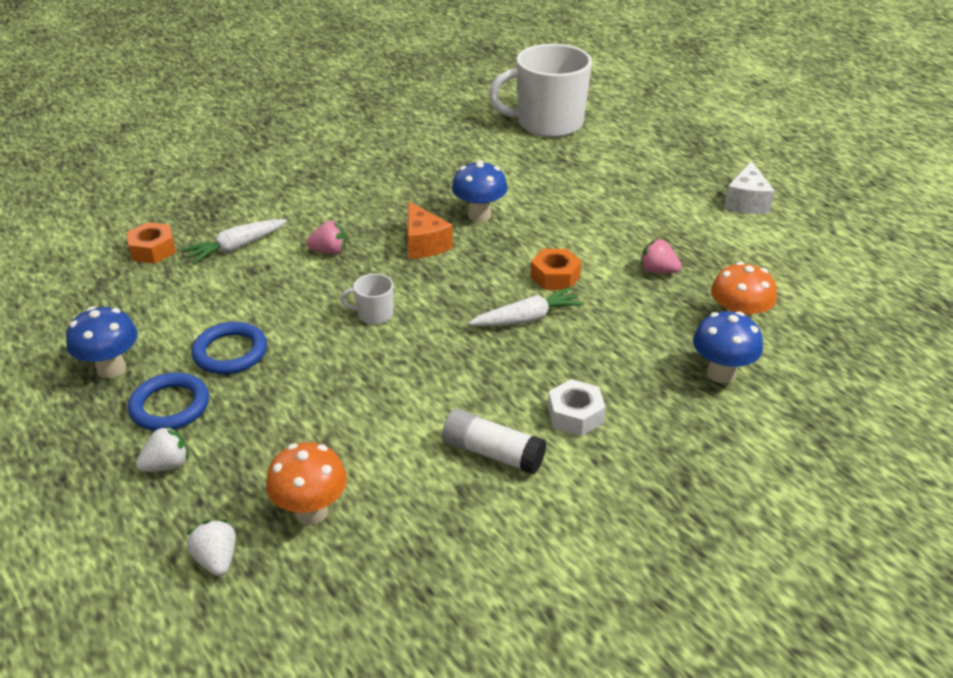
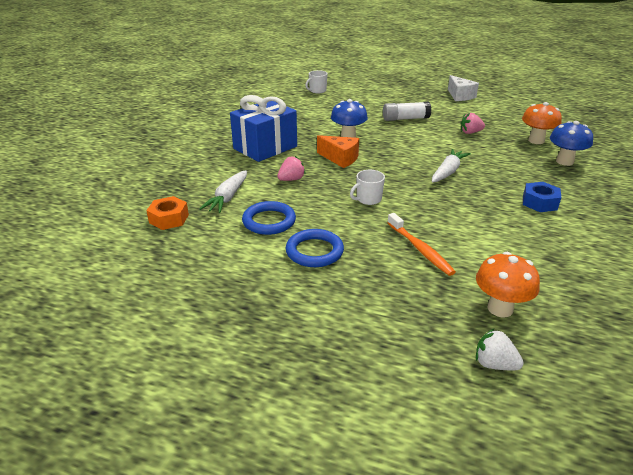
camera: 35 degrees left, 5 degrees down
(111, 369) = (246, 295): blue mushroom -> none
(167, 465) = (376, 330): white strawberry -> none
(170, 406) = (323, 297): blue ring -> blue ring (269, 221)
(336, 403) = (420, 249): none -> orange toothbrush
(361, 194) = (265, 147): none -> blue gift
(493, 453) = (534, 235): white glue stick -> white glue stick (405, 119)
(547, 123) = (317, 91): white mug -> white mug, size x0.41
(555, 276) = (430, 150): orange nut -> none
(575, 415) = (539, 202): white nut -> blue nut

